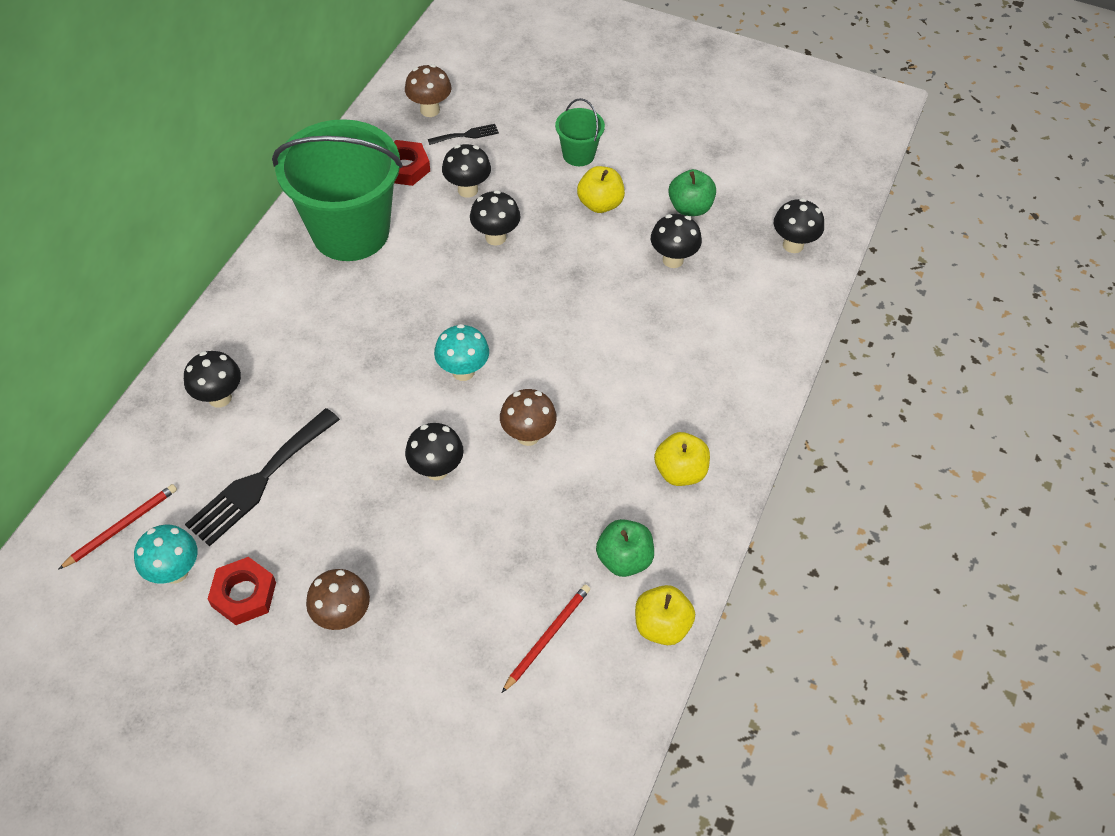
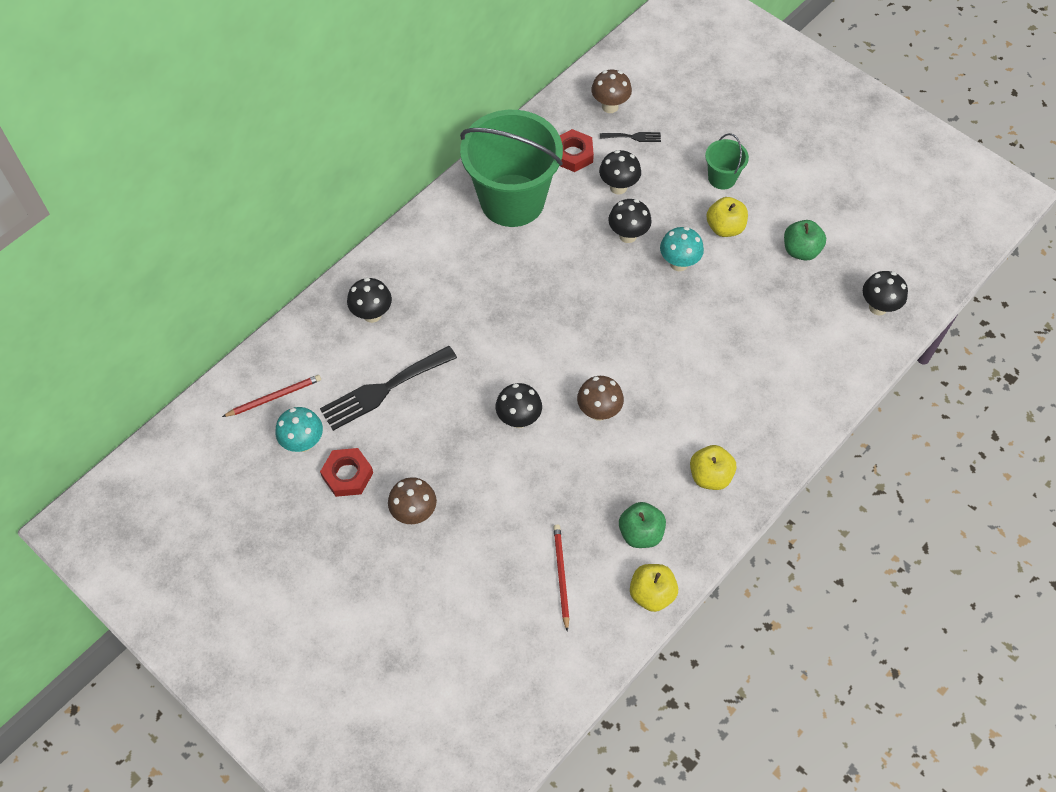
camera: 20 degrees right, 5 degrees up
(463, 371) = (565, 344): turquoise mushroom -> turquoise mushroom (679, 263)
(547, 637) = (561, 576): red pencil -> red pencil turned 60 degrees counterclockwise
(673, 260) = (769, 293): black mushroom -> none

